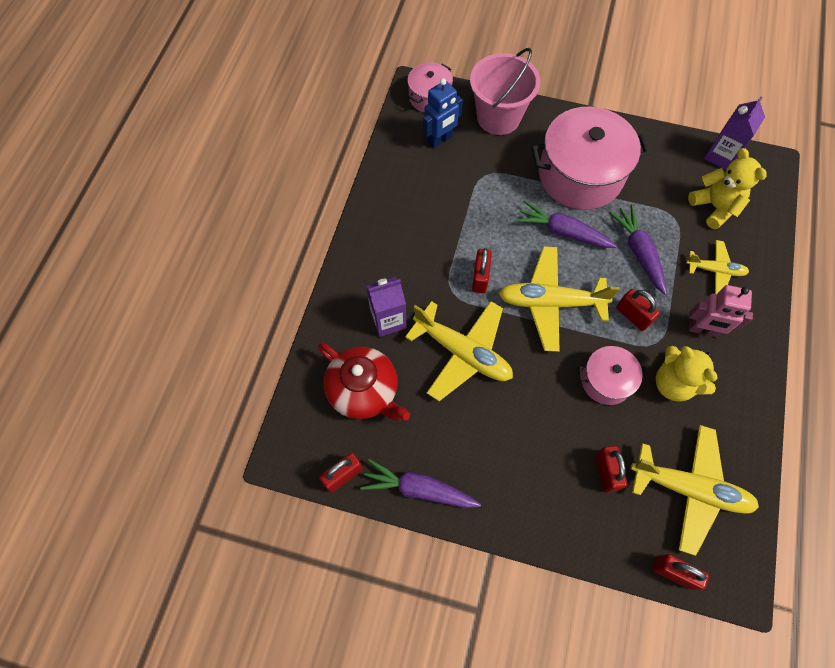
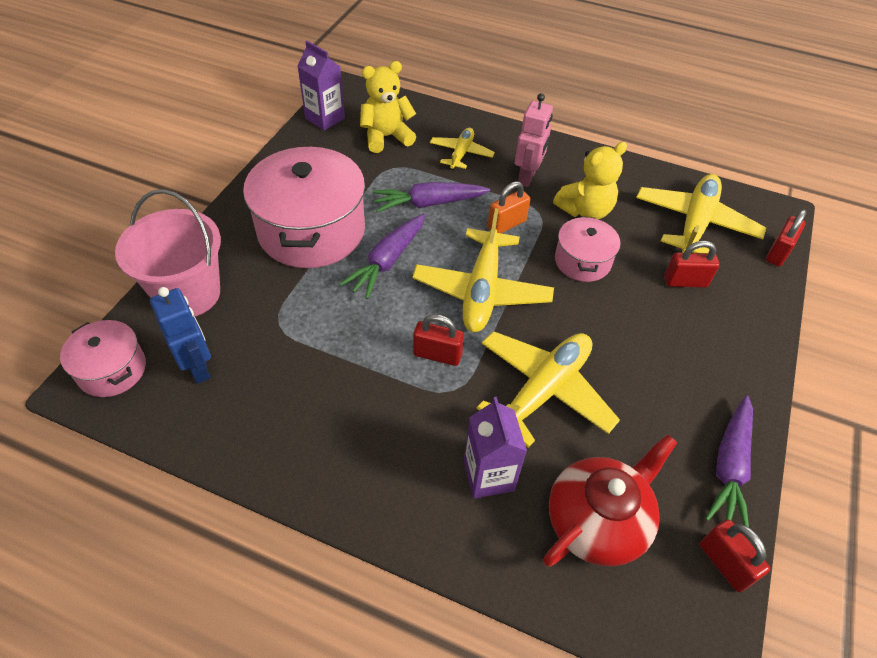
camera: 85 degrees left, 15 degrees down
(632, 316) = (506, 224): red padlock -> orange padlock

